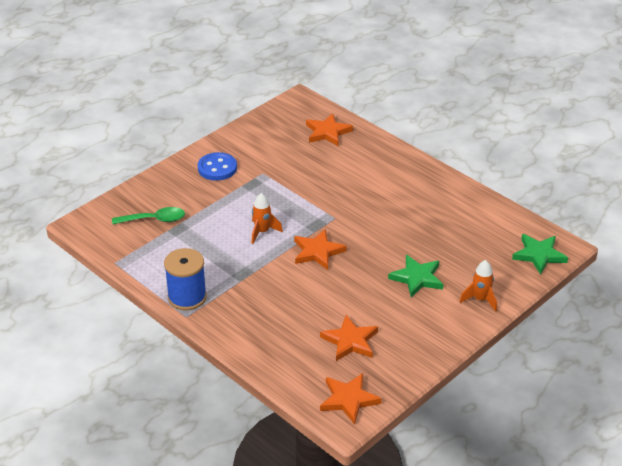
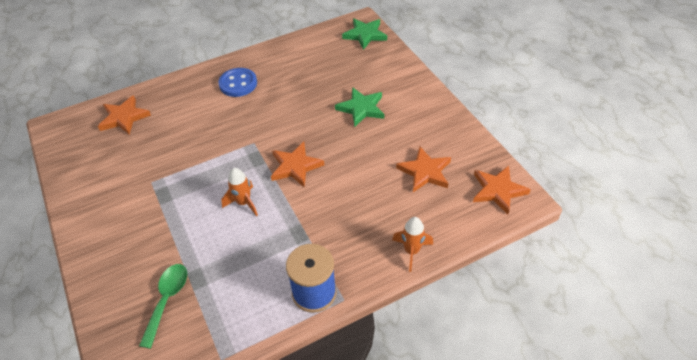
camera: 70 degrees left, 10 degrees up
(217, 168) = (116, 219): blue button -> blue button (238, 84)
(480, 299) = (402, 79): orange rocket -> orange rocket (411, 251)

